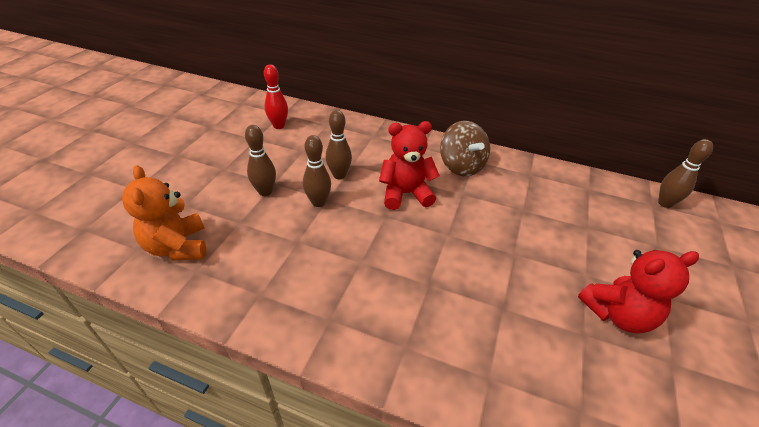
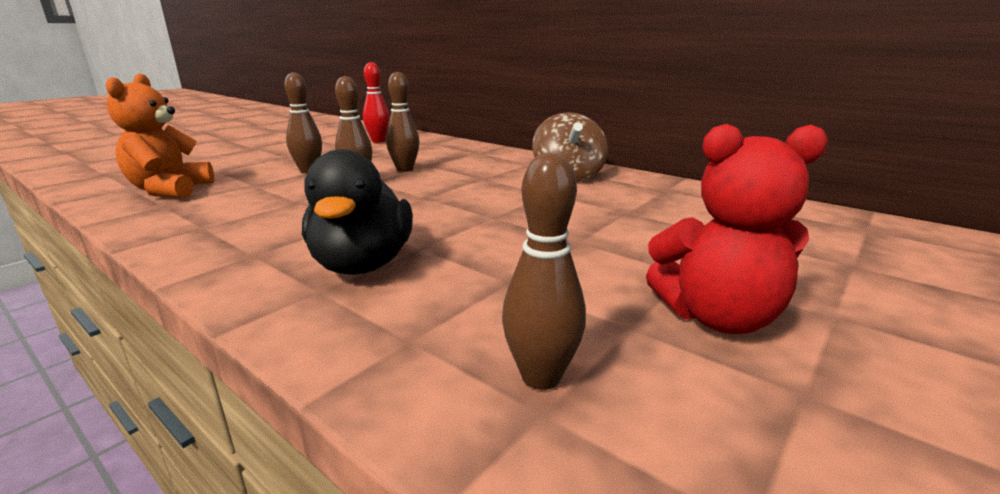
camera: 20 degrees right, 20 degrees down
(405, 194) = (470, 186): red teddy bear -> none
(409, 313) = (363, 264): none -> black duck
(665, 203) = (893, 231): brown bowling pin -> brown bowling pin (541, 377)

